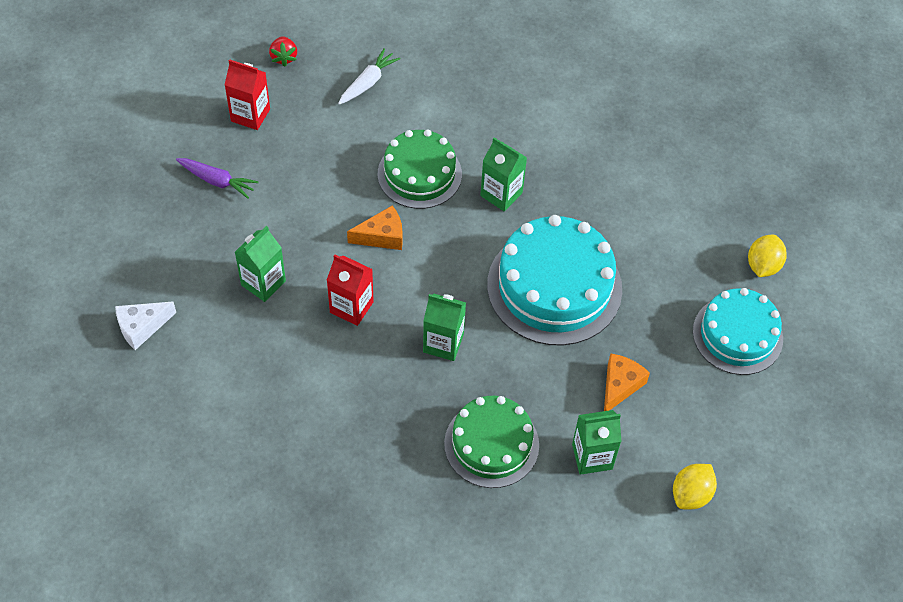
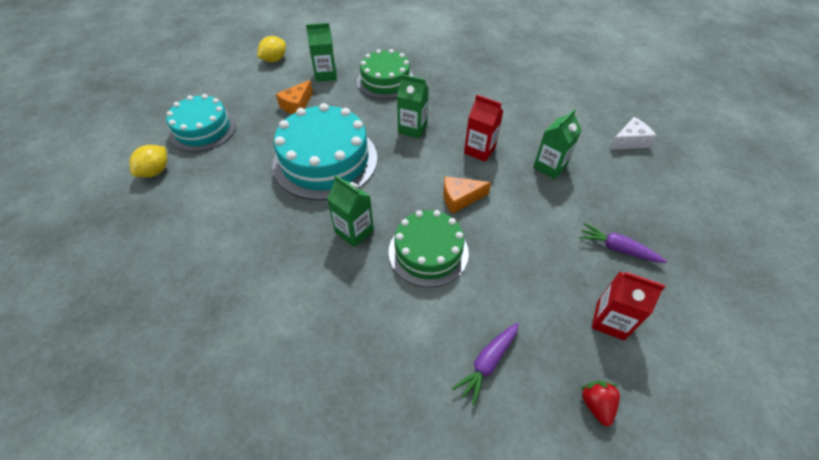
camera: 175 degrees left, 5 degrees down
(368, 82) = (487, 363): white carrot -> purple carrot

